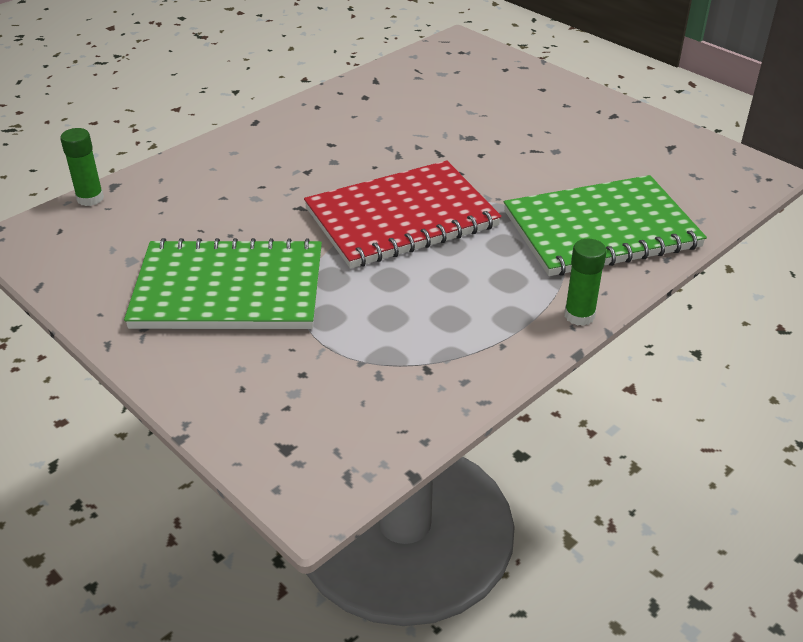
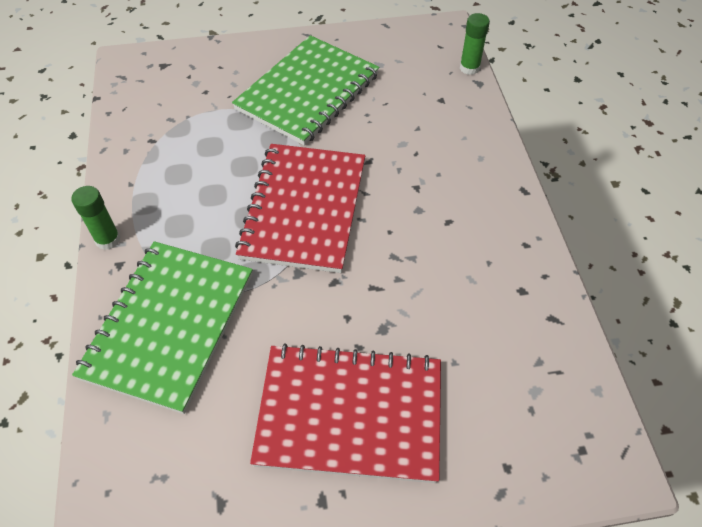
camera: 125 degrees right, 15 degrees up
(549, 126) = (350, 414): none -> red notebook

